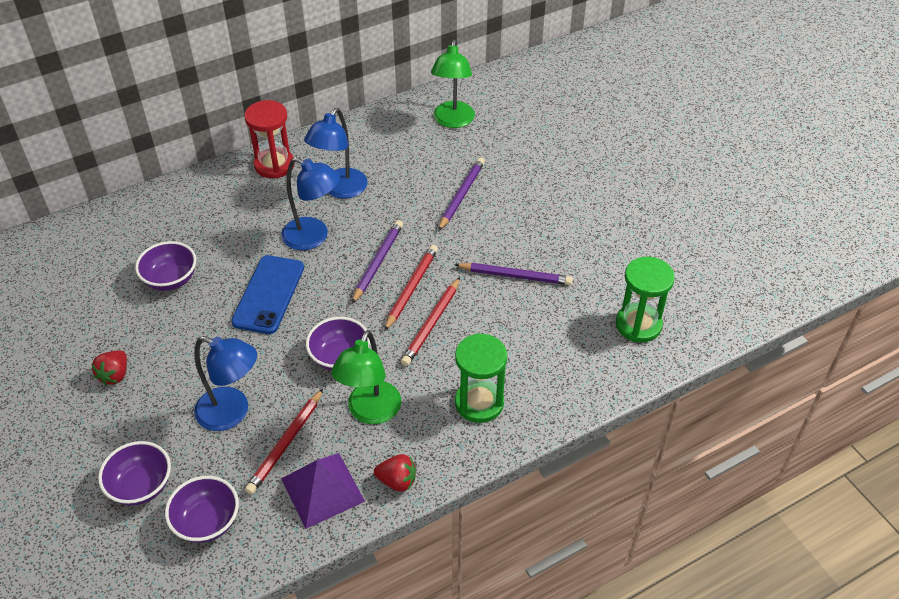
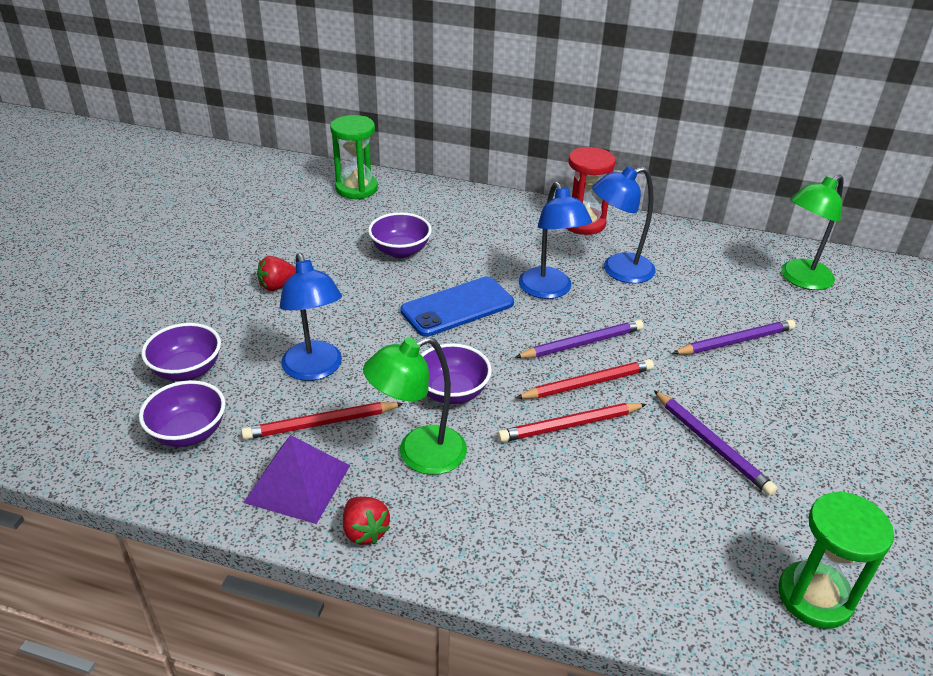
camera: 45 degrees right, 10 degrees down
(479, 403) = (529, 528): green hourglass -> green hourglass (356, 189)

